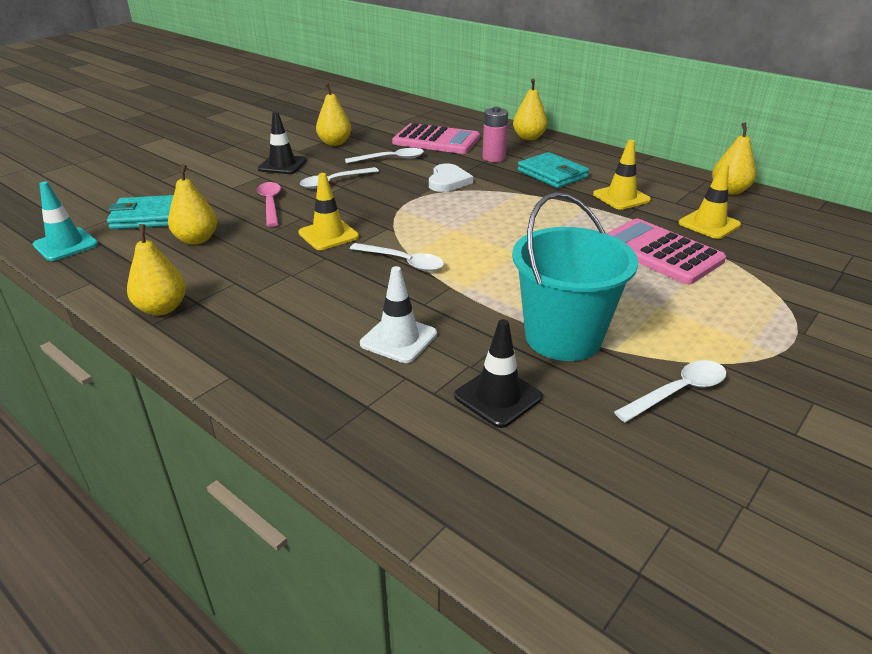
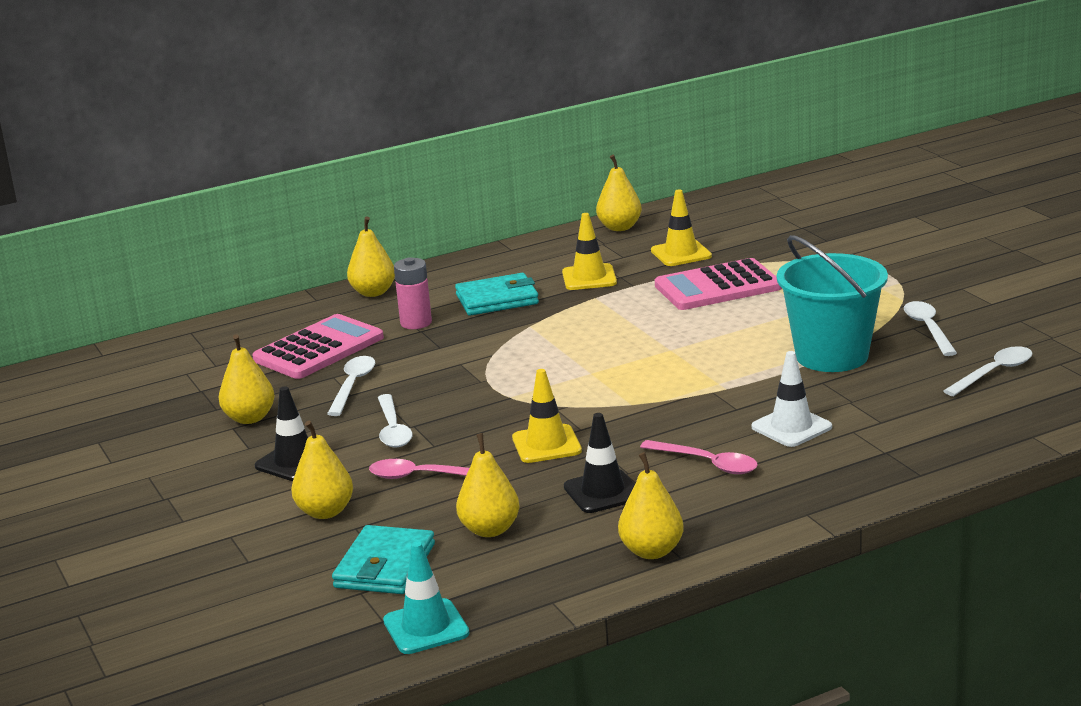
camera: 65 degrees left, 10 degrees down
(219, 186) = (325, 512): none -> yellow pear
(315, 307) = (707, 463): none -> pink spoon
(403, 262) = (645, 409): white spoon -> white spoon (994, 373)
(448, 181) = (460, 359): white heart -> none
(498, 397) = (900, 396): black traffic cone -> black traffic cone (603, 492)

